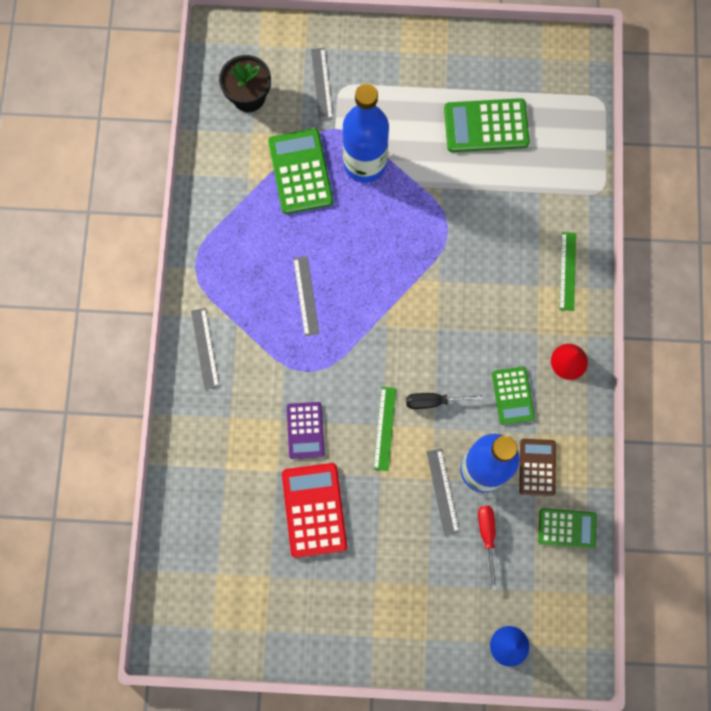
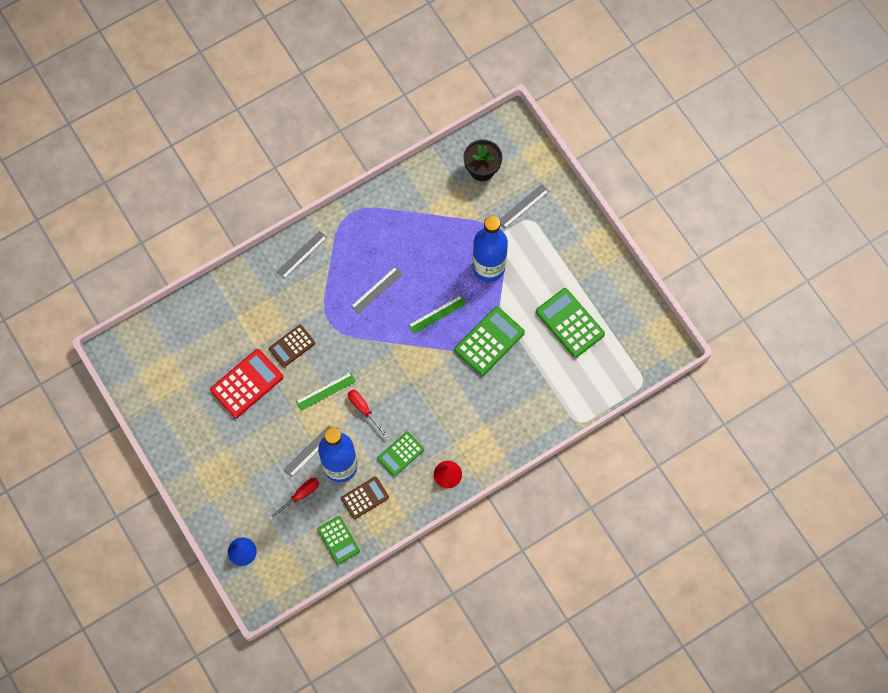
camera: 55 degrees right, 5 degrees down
(300, 172) = (455, 233): green calculator -> green calculator (489, 341)
(305, 430) = (292, 346): purple calculator -> brown calculator
(435, 401) = (364, 410): black screwdriver -> red screwdriver
(567, 271) = (507, 435): green ruler -> green ruler (437, 314)

